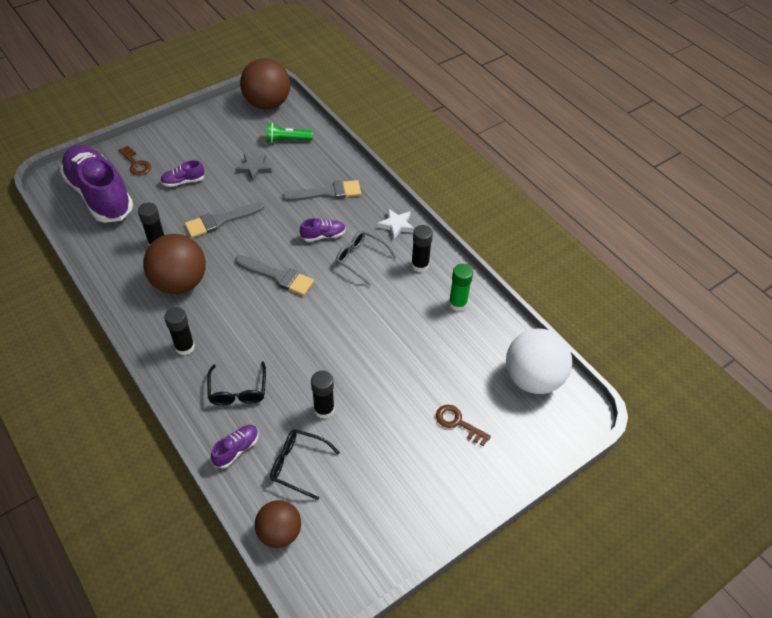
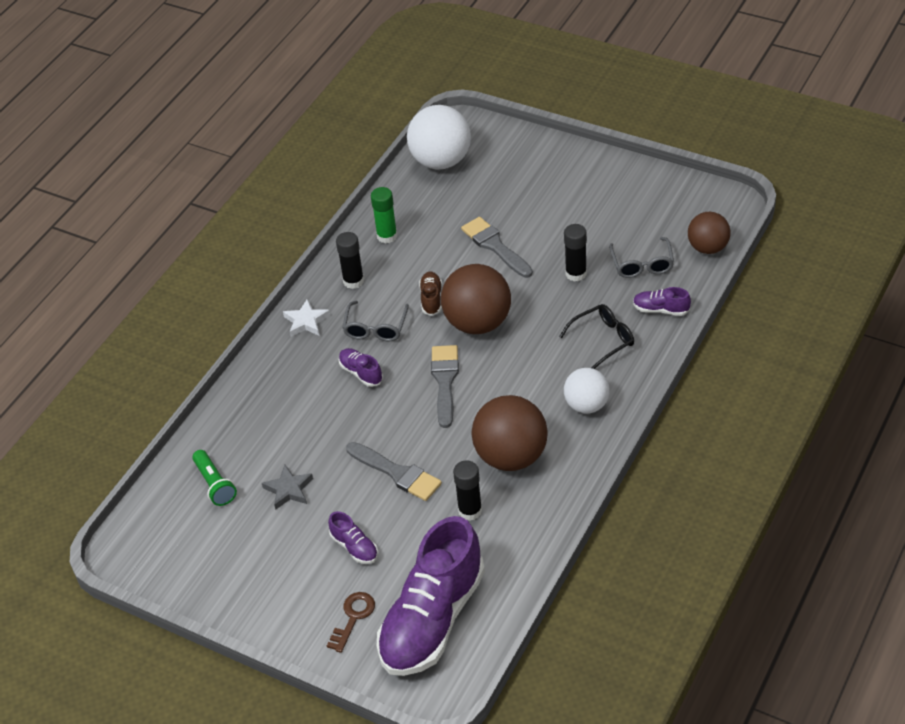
camera: 110 degrees left, 5 degrees down
(185, 347) = (586, 405): black glue stick -> white ball
(267, 104) = (150, 544): brown ball -> brown ball (478, 323)
(298, 465) = (642, 265): black glasses -> grey glasses
(327, 193) = (290, 401): grey brush -> grey brush (495, 246)
(366, 302) = (431, 299): none -> brown shoe
(458, 423) = (523, 188): brown key -> none

